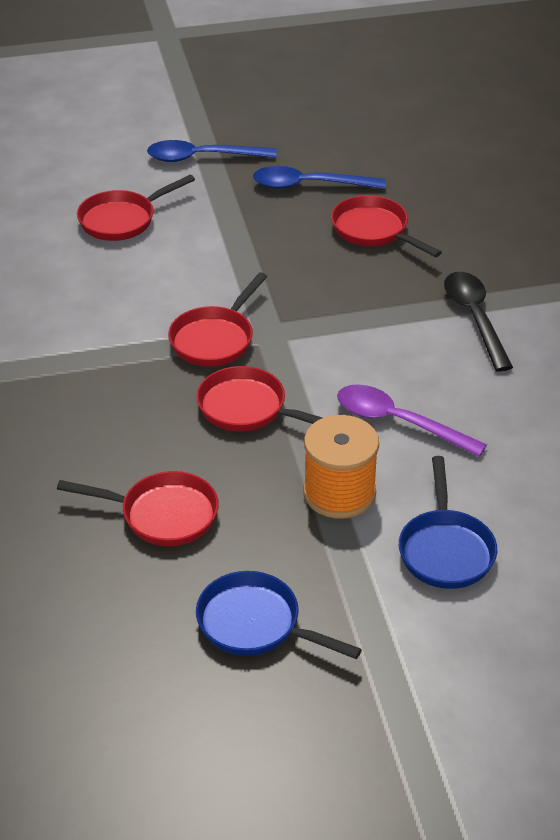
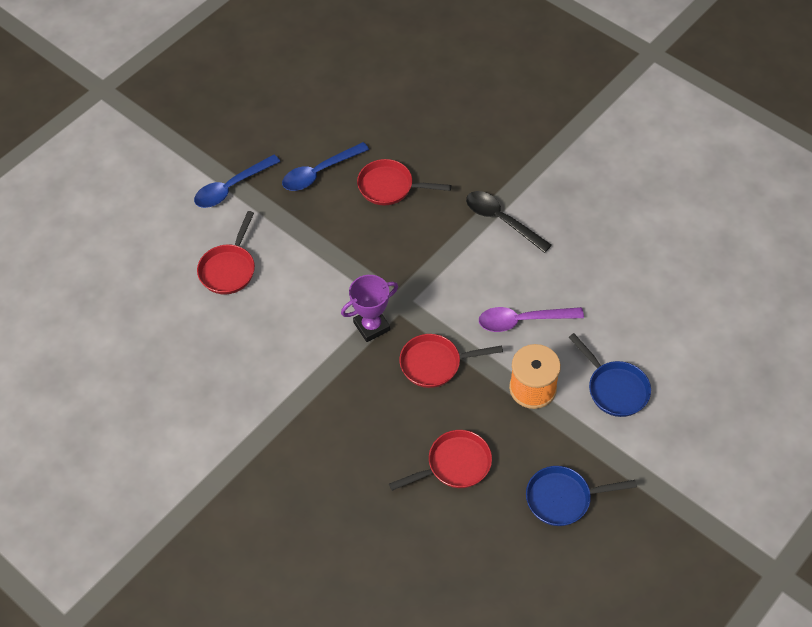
camera: 35 degrees left, 15 degrees up
(215, 339) = (371, 326): red pan -> purple trophy

